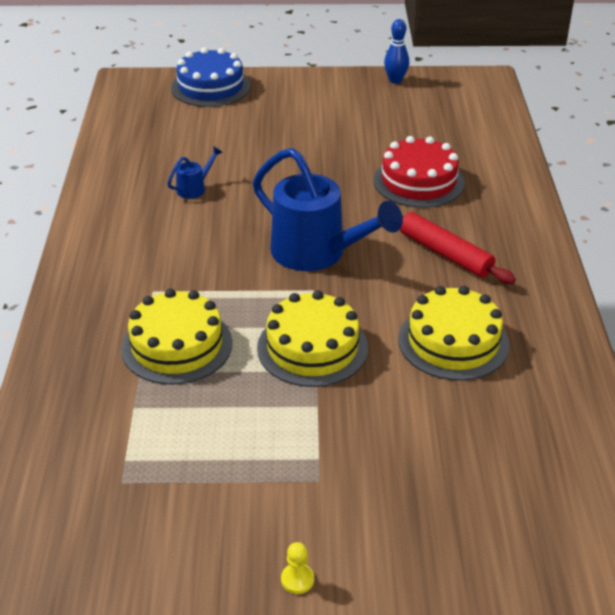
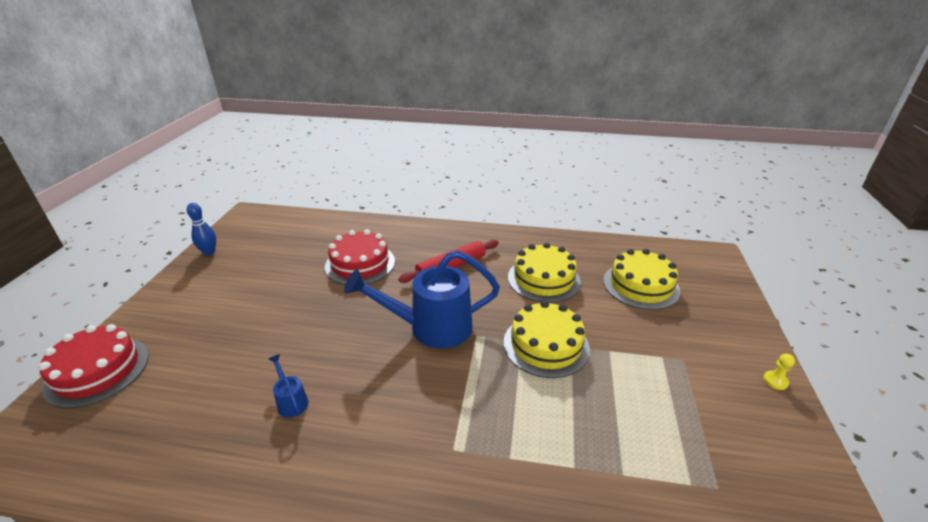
camera: 80 degrees left, 5 degrees down
(177, 345) = (538, 433): yellow cake -> yellow cake (641, 285)
(210, 87) = (97, 371): blue cake -> red cake
(317, 254) = (431, 327): blue watering can -> blue watering can turned 150 degrees counterclockwise

